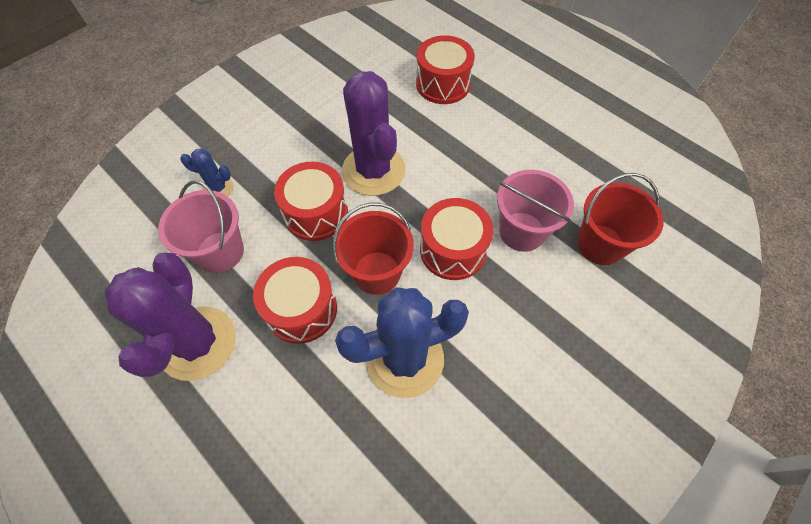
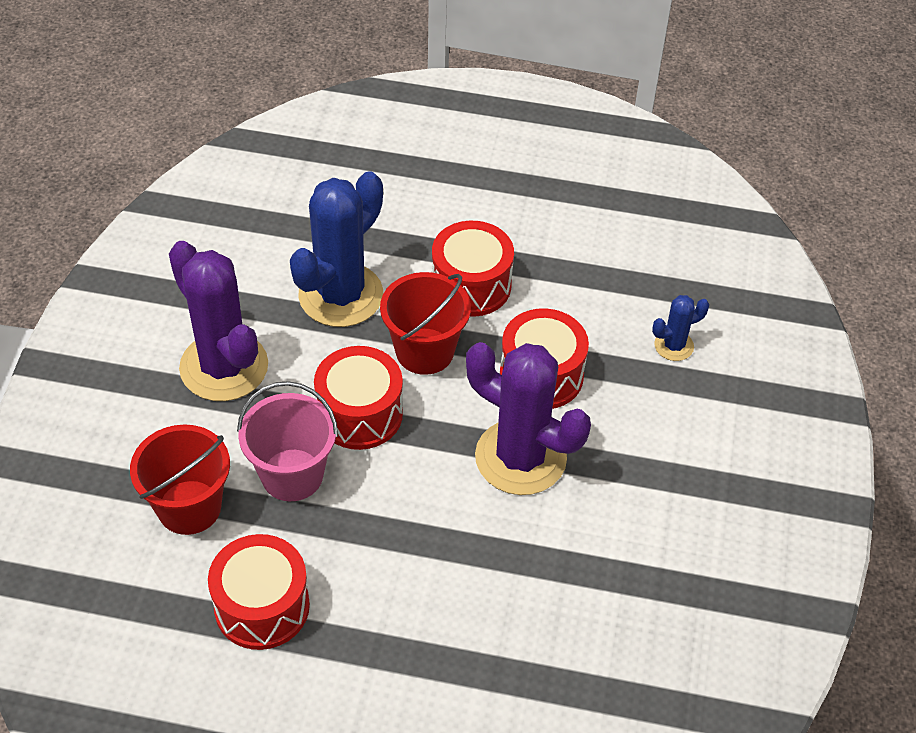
camera: 145 degrees right, 10 degrees down
(197, 343) = (538, 218): purple cactus -> purple cactus (224, 367)
(220, 252) = (600, 291): pink bucket -> none
(443, 84) = (533, 644): red drum -> red drum (262, 606)

